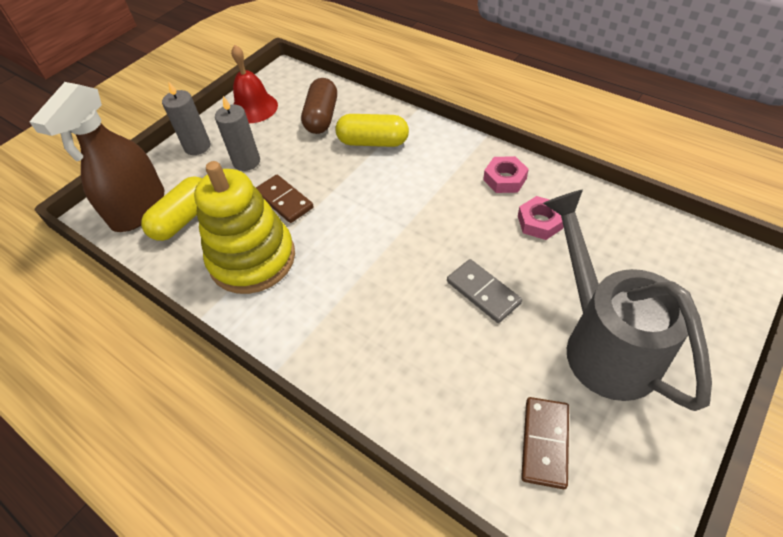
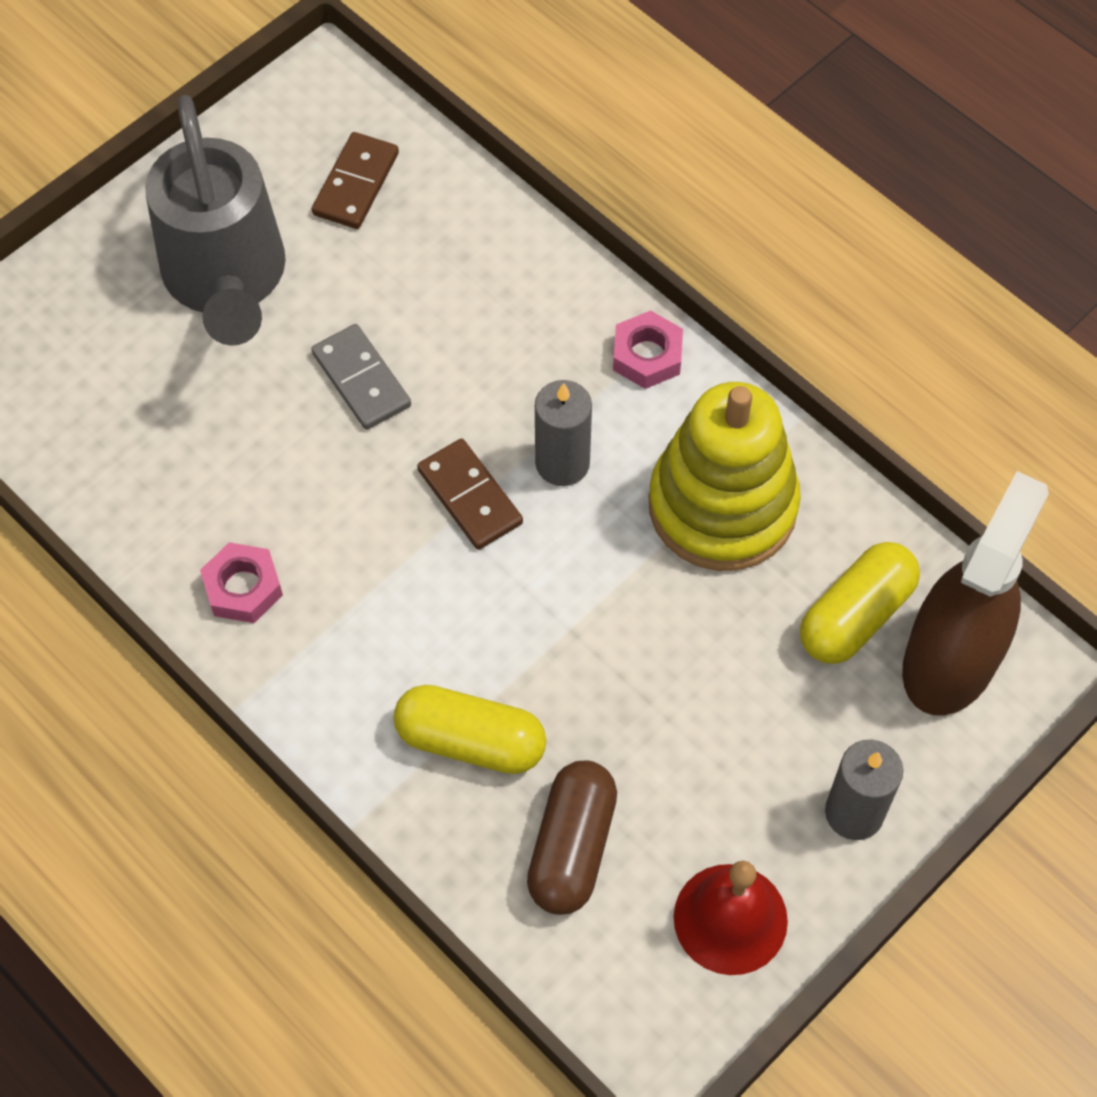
camera: 175 degrees left, 10 degrees up
(246, 162) = (741, 741): grey candle -> grey candle (562, 463)
(284, 200) = (665, 621): brown domino -> brown domino (470, 496)
(539, 222) = (222, 484): pink nut -> pink nut (647, 355)

